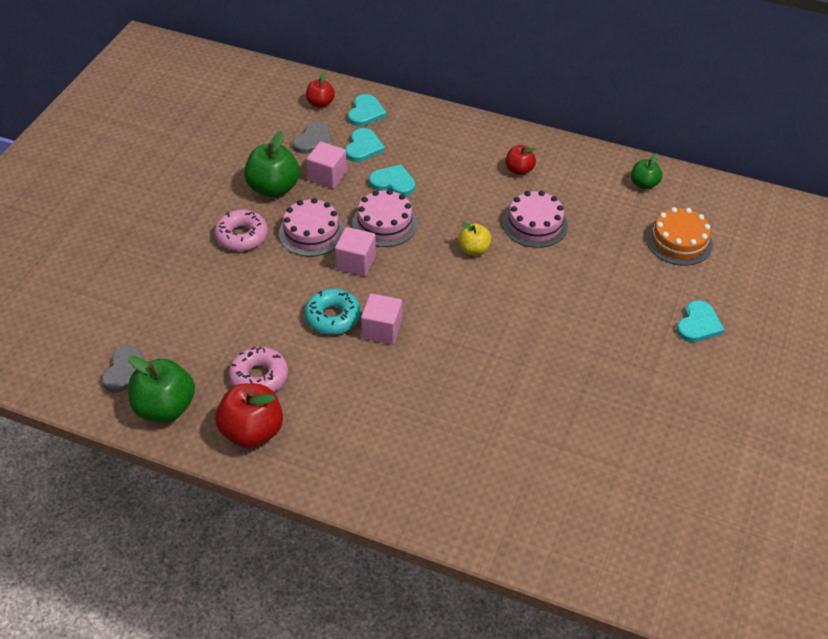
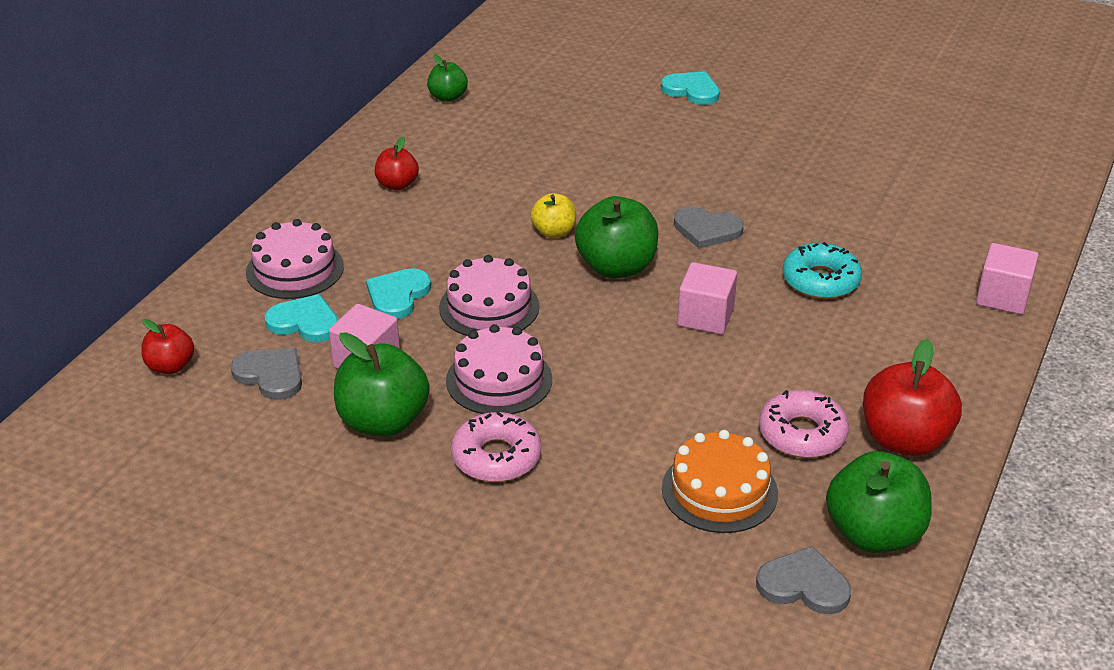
camera: 85 degrees left, 10 degrees down
(333, 317) = (681, 361): turquoise donut -> turquoise donut (820, 280)
(356, 262) = (570, 337): pink cube -> pink cube (1002, 297)
(366, 112) = (215, 317): turquoise heart -> none
(435, 283) = (616, 267): none -> green apple
(489, 332) = (707, 229): none -> grey heart
(535, 224) = (510, 181): pink cake -> pink cake (295, 269)
(679, 241) = (556, 86): orange cake -> orange cake (719, 491)

